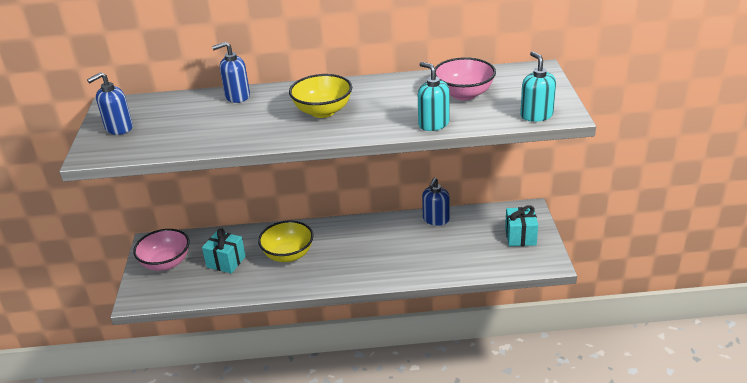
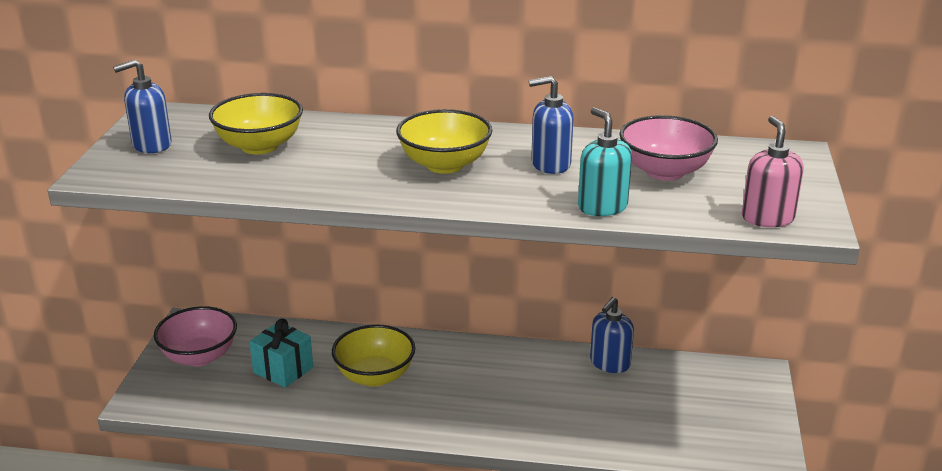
camera: 10 degrees right, 5 degrees down
(194, 117) = (259, 146): none -> yellow bowl
(237, 96) = (331, 127): blue soap dispenser -> blue soap dispenser (550, 164)
(520, 236) = (734, 412): turquoise gift -> none
(536, 115) = (767, 218): turquoise soap dispenser -> pink soap dispenser

